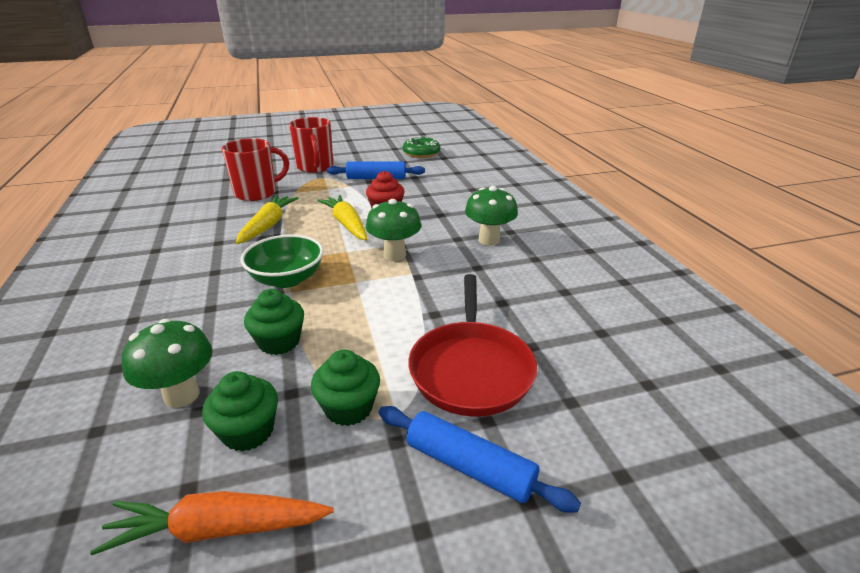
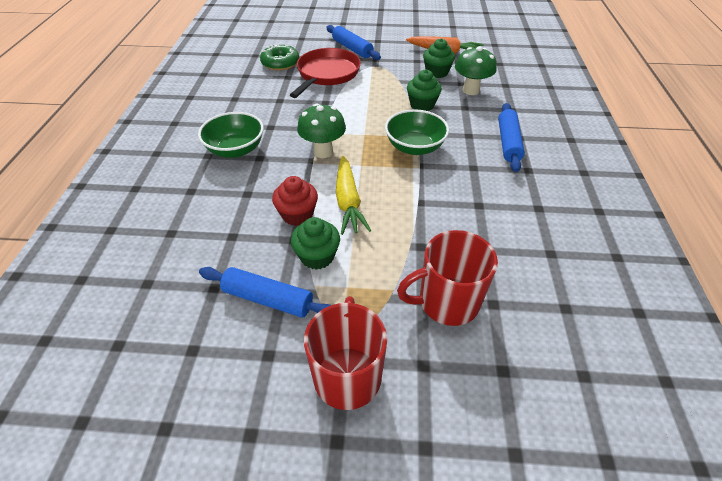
camera: 160 degrees left, 15 degrees up
(154, 308) = (508, 142): none -> blue rolling pin
(268, 225) = (430, 220): yellow carrot -> none
(349, 408) = (391, 71): green cupcake -> green cupcake (317, 256)
(421, 153) = (137, 380): green donut -> green donut (280, 63)
(489, 240) = (236, 149): green mushroom -> green bowl

